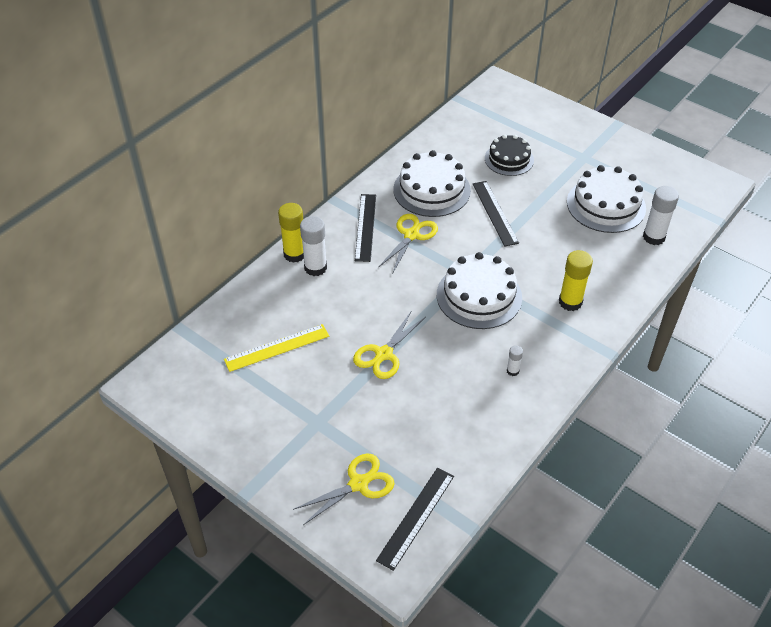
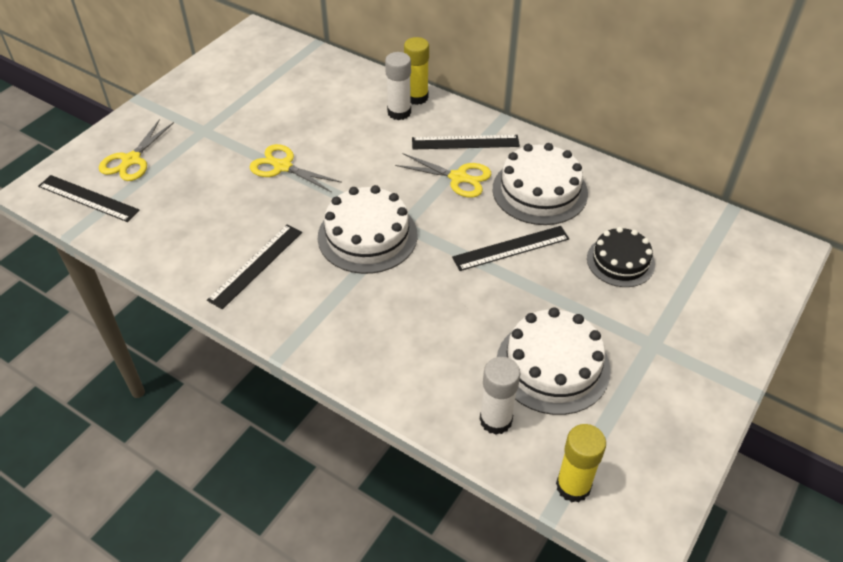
camera: 85 degrees right, 0 degrees up
(277, 347) = (293, 98): yellow ruler -> none
(358, 484) = (131, 160): yellow scissors -> yellow scissors turned 60 degrees clockwise
(512, 371) = (256, 265): white glue stick -> black ruler
(570, 302) = (362, 319): yellow glue stick -> yellow glue stick (573, 486)

